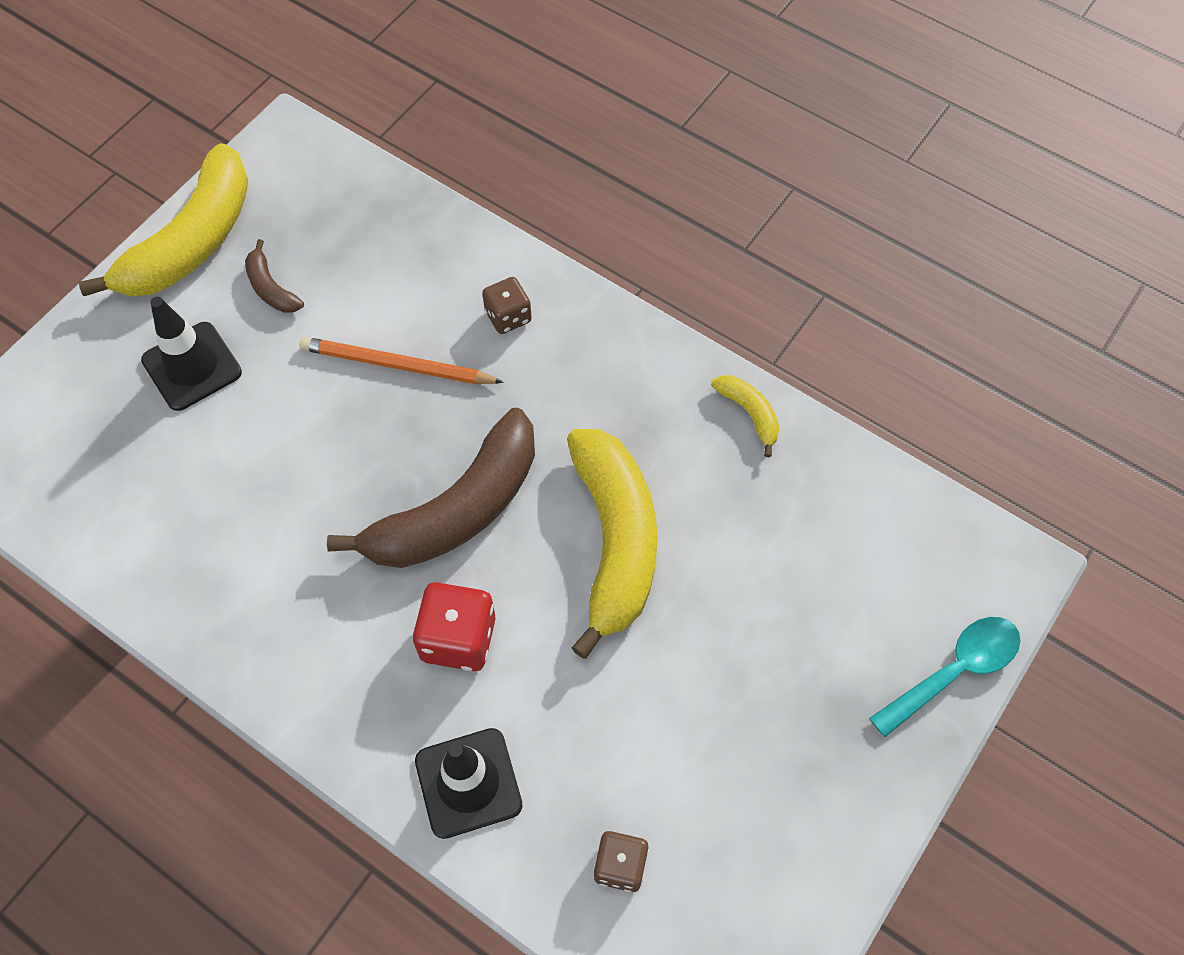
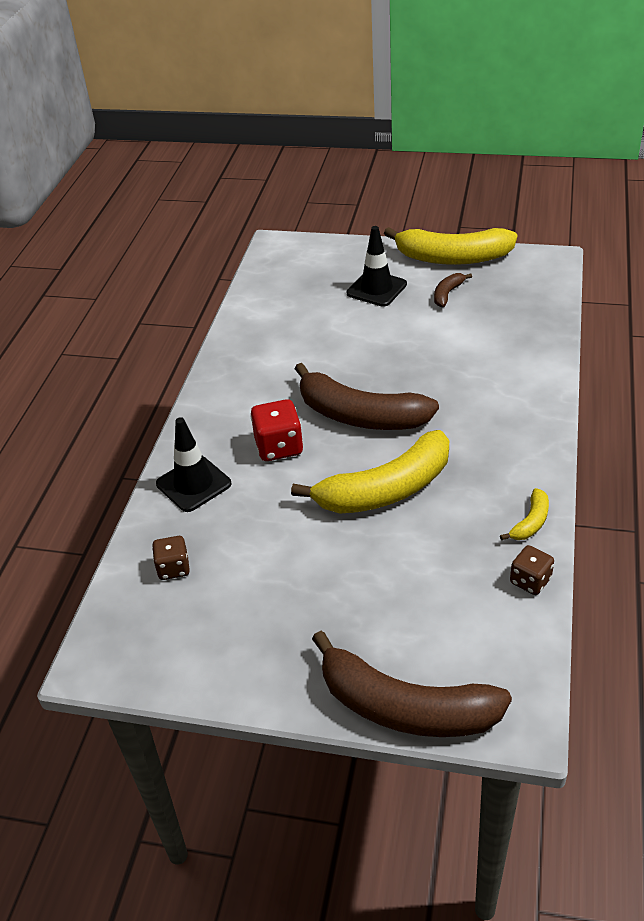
camera: 70 degrees right, 20 degrees down
(397, 365) = (436, 357): orange pencil -> none
(508, 316) = (508, 386): brown dice -> brown dice (530, 581)
(954, 671) = (404, 707): turquoise spoon -> brown banana

